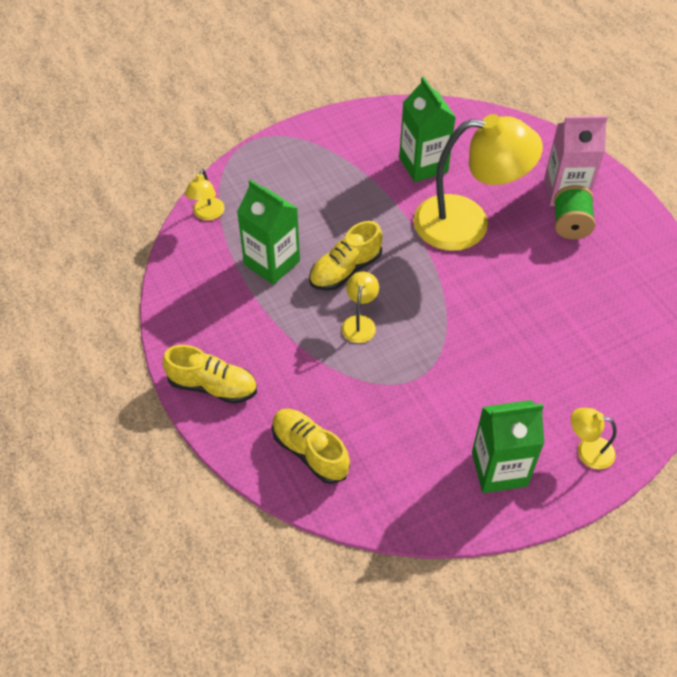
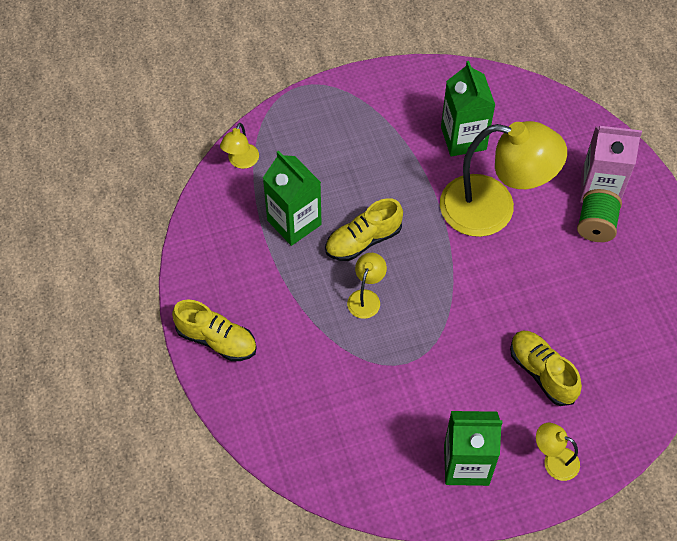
camera: 10 degrees right, 5 degrees up
(310, 451) = (294, 418): yellow shoe -> yellow shoe (542, 372)

